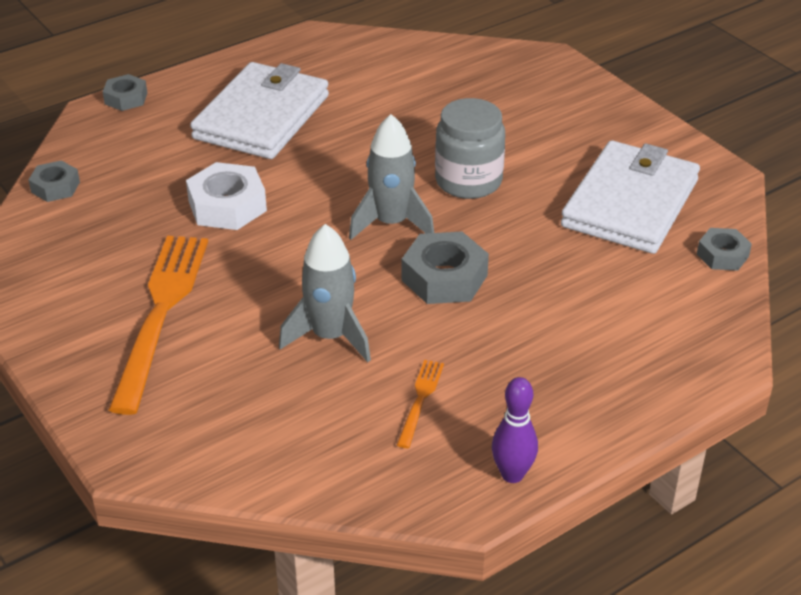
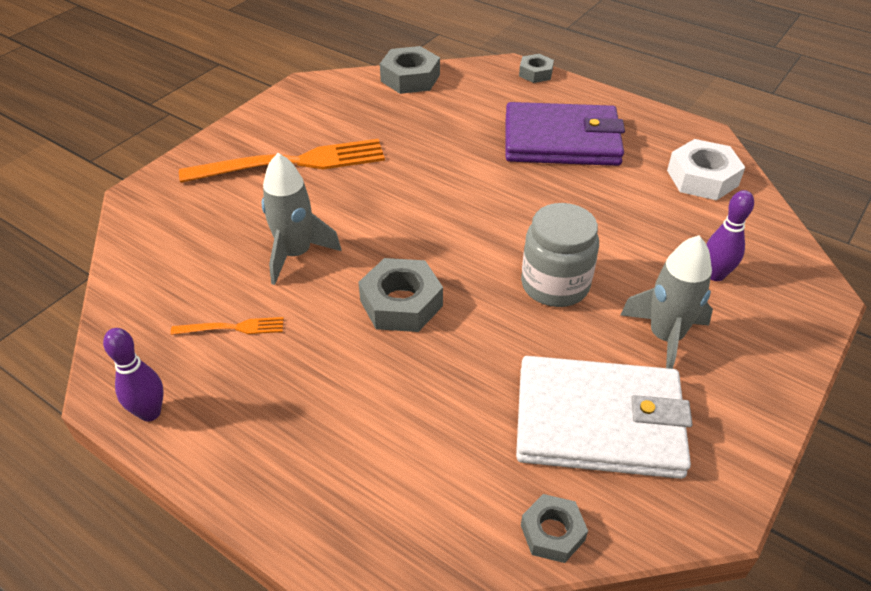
camera: 70 degrees right, 5 degrees up
(55, 187) = (410, 78): grey nut -> grey nut, size x1.64
(227, 206) = (433, 157): white nut -> white nut (702, 178)
(262, 117) = (561, 140): white wallet -> purple wallet
(391, 223) = (461, 250): grey rocket -> grey rocket (665, 337)
(501, 96) = (715, 275): none -> purple bowling pin

